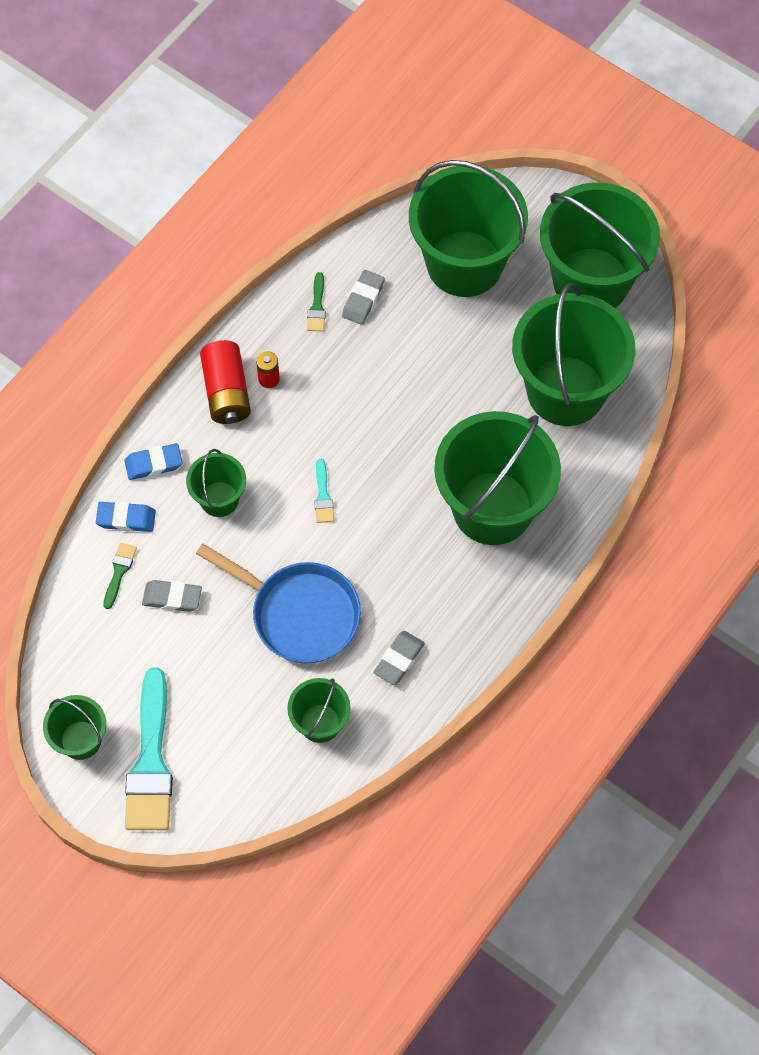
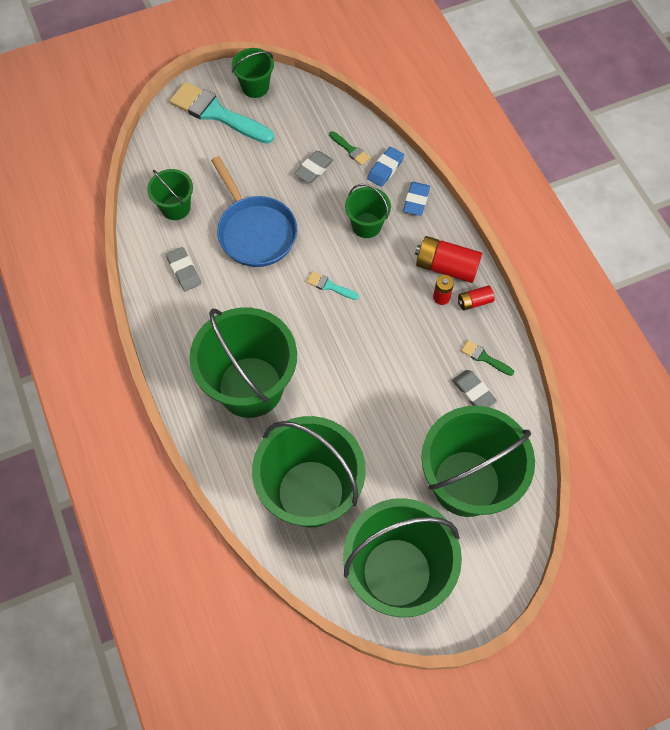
camera: 120 degrees right, 0 degrees up
(254, 345) = (474, 302): none -> red battery
(299, 614) = (255, 231): blue pan -> blue pan turned 90 degrees counterclockwise

